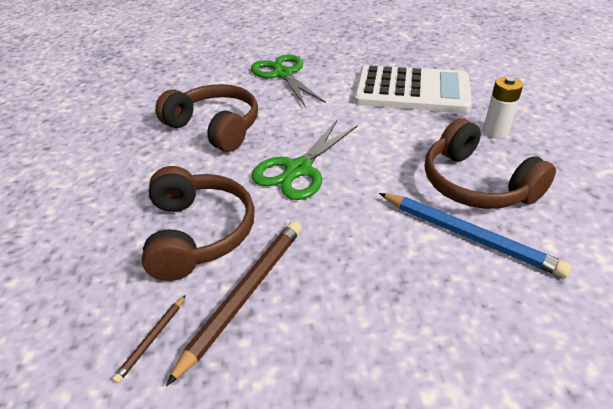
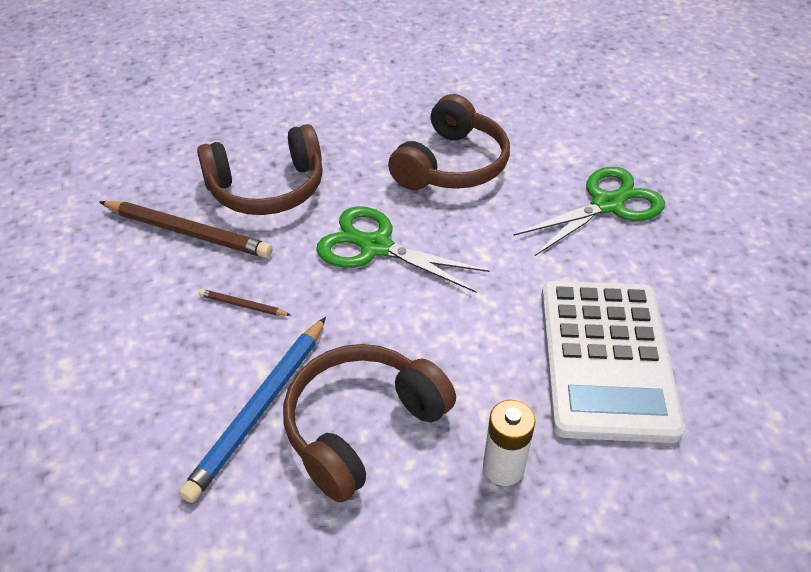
camera: 80 degrees right, 5 degrees up
(152, 339) = (148, 188): brown pencil -> brown pencil (243, 305)

